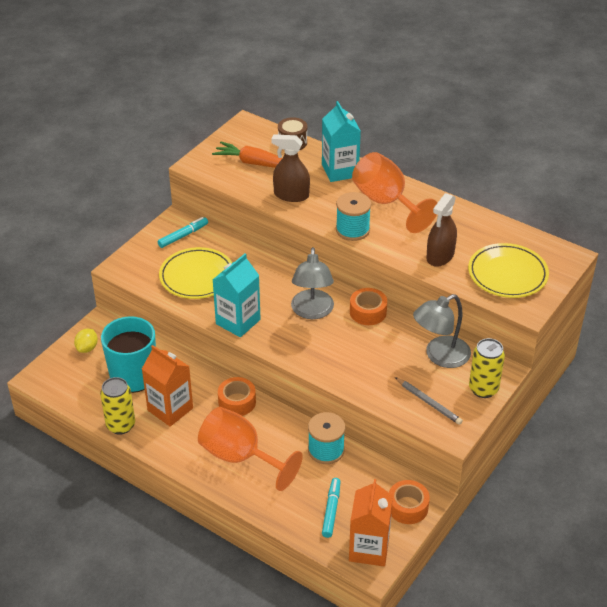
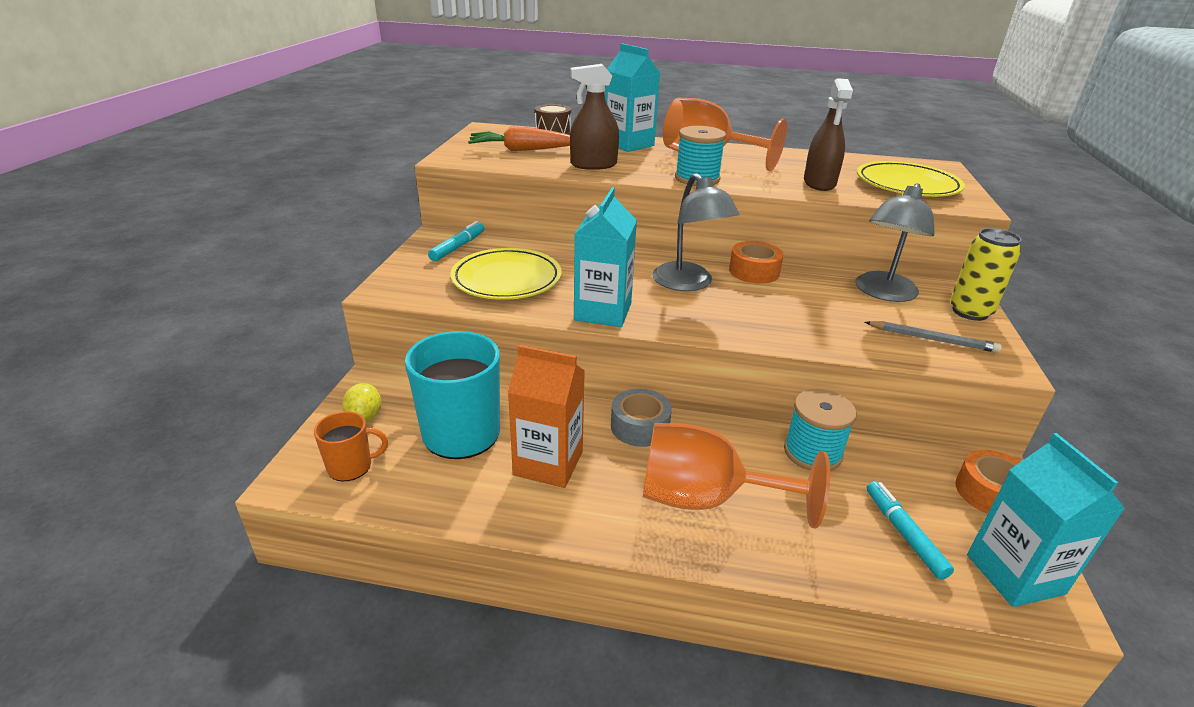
camera: 25 degrees left, 10 degrees down
(68, 379) = (351, 466): none -> orange mug
(121, 425) = (481, 510): yellow can -> none
(237, 402) = (640, 427): orange tape -> grey tape
(369, 549) = (1015, 574): orange carton -> turquoise carton

